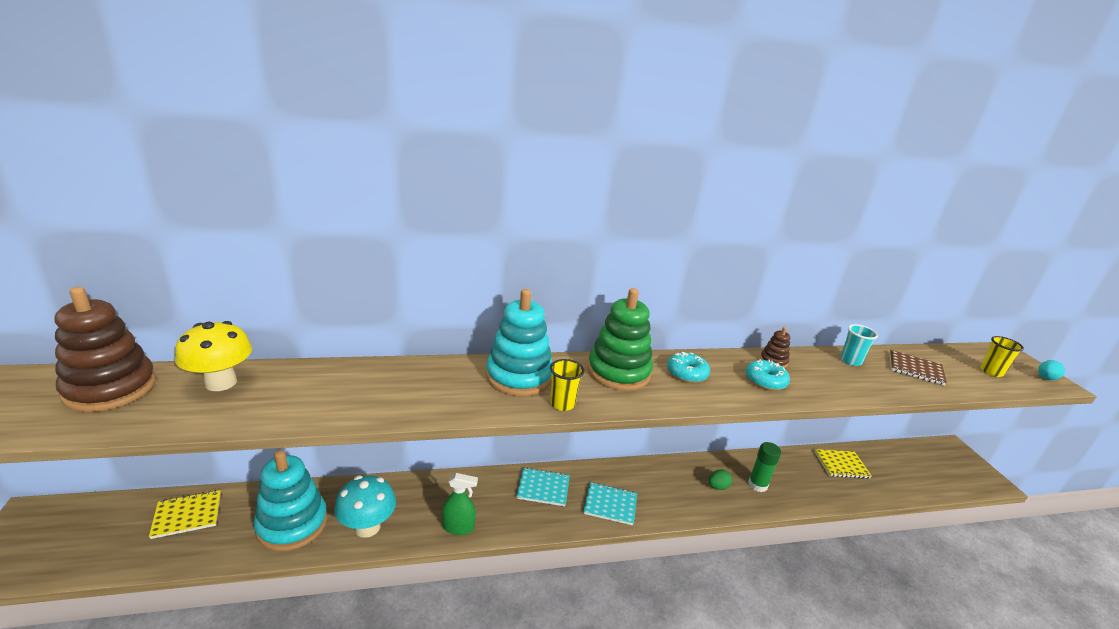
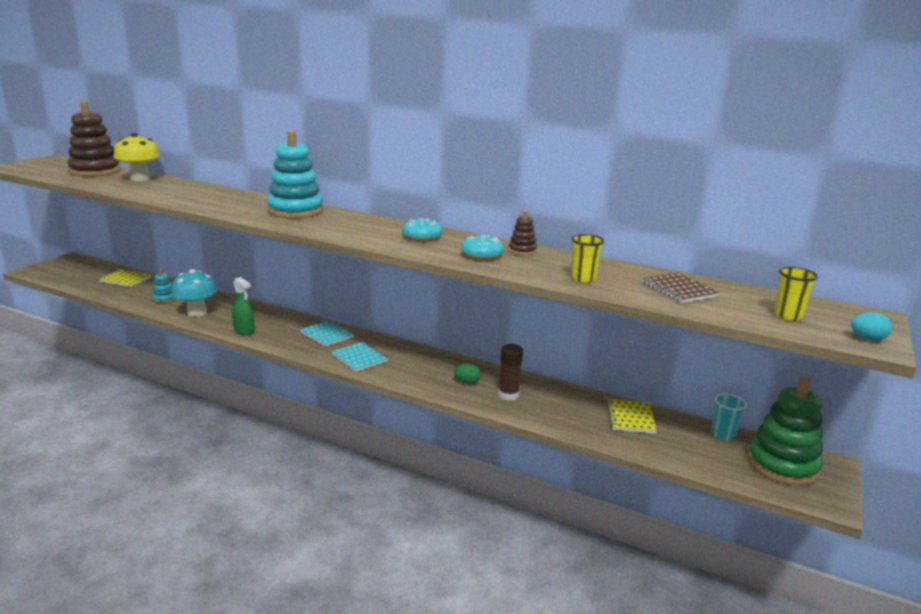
camera: 40 degrees right, 5 degrees down
(292, 524) = (164, 298): turquoise stacking toy -> turquoise stacking toy, size x0.46
(562, 404) = (294, 225): yellow cup -> yellow cup (583, 278)
(619, 372) = (369, 224): green stacking toy -> green stacking toy (782, 465)
(757, 485) = (508, 395): green glue stick -> brown glue stick
(841, 465) = (630, 418): yellow notebook -> yellow notebook turned 60 degrees clockwise
(850, 361) = (610, 269): turquoise cup -> turquoise cup (723, 434)

